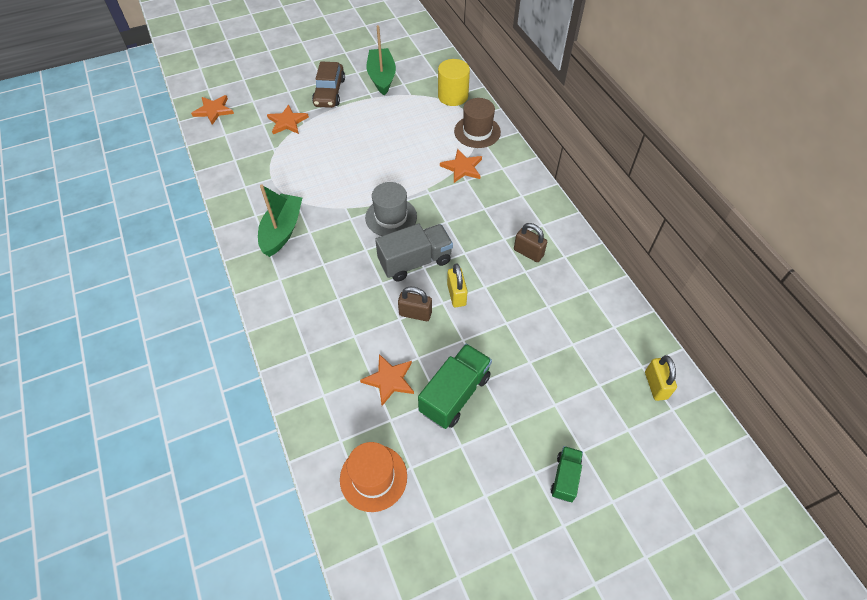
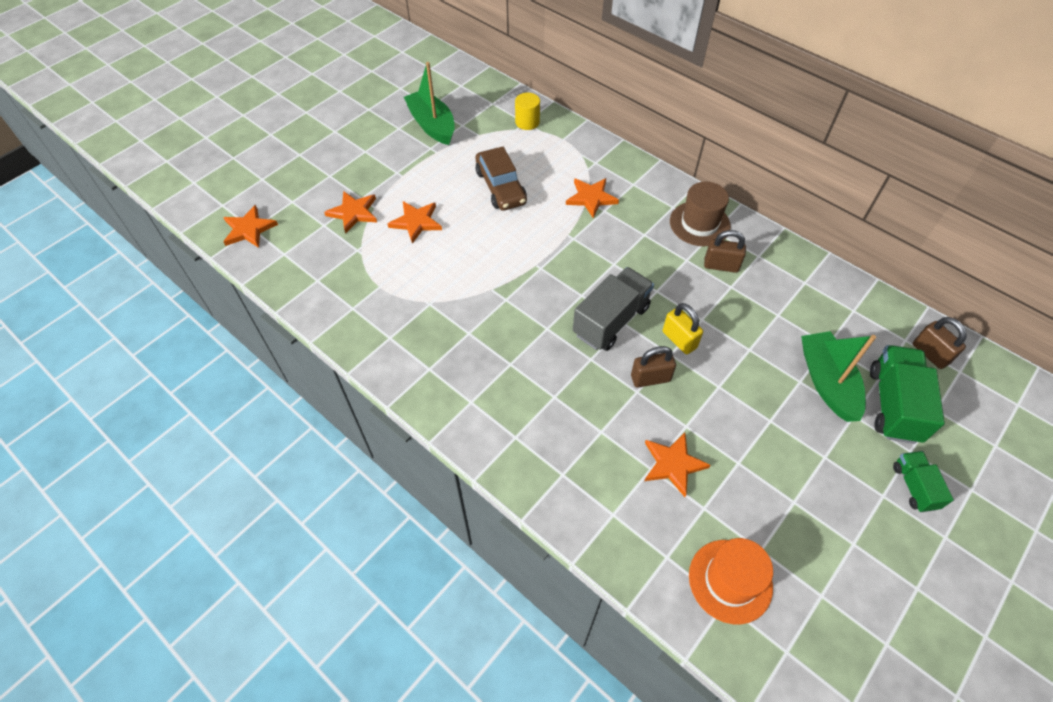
camera: 25 degrees left, 0 degrees up
(282, 230) = (435, 343): green boat -> green boat (827, 382)
(325, 143) = (416, 222): none -> orange star
(329, 92) = (381, 161): brown car -> brown car (500, 187)
(391, 217) = (551, 281): grey hat -> none
(453, 96) = (527, 122): yellow cylinder -> yellow cylinder, size x0.66
(454, 394) = (750, 449): green truck -> green truck (893, 404)
(477, 132) = (580, 153): brown hat -> brown hat (699, 223)
(655, 385) = (930, 354): yellow padlock -> brown padlock

